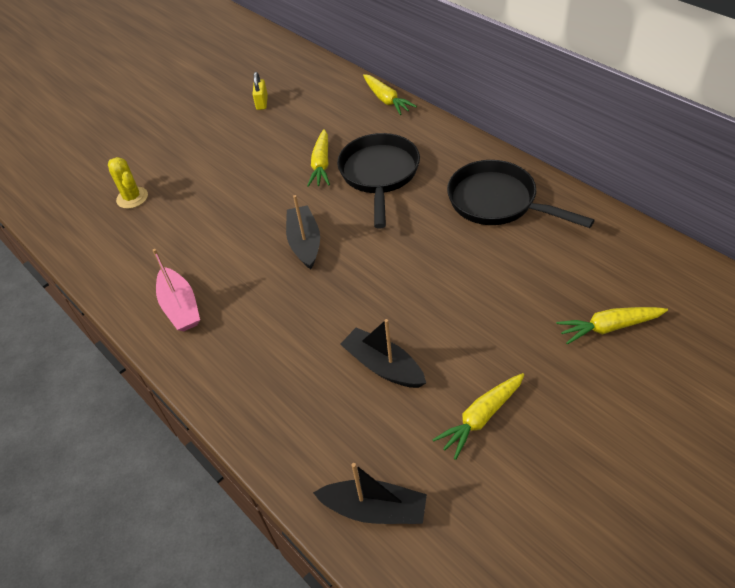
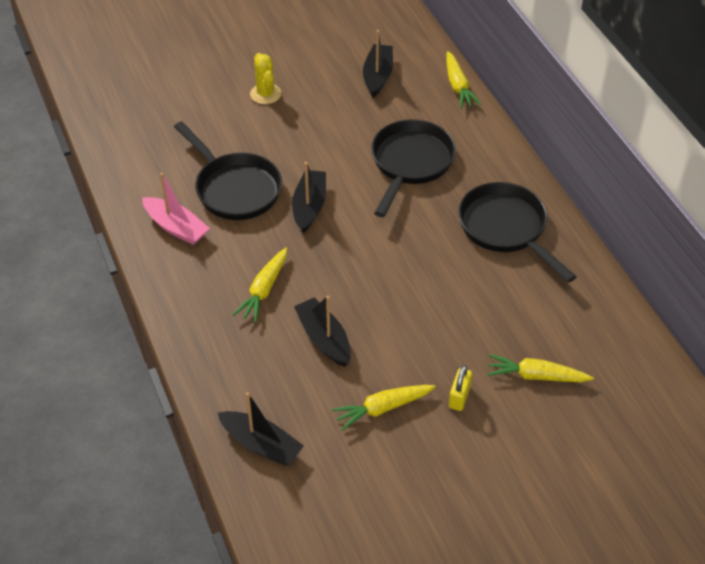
camera: 15 degrees right, 0 degrees up
(132, 198) = (173, 109): yellow cactus -> yellow cactus (265, 94)
(180, 307) = (176, 227): pink boat -> pink boat turned 45 degrees counterclockwise
(224, 250) = (235, 189): none -> black pan
(262, 103) = (335, 48): yellow padlock -> yellow padlock (459, 397)
(311, 113) = (377, 76): none -> black boat
(321, 165) = (361, 134): yellow carrot -> yellow carrot (264, 290)

